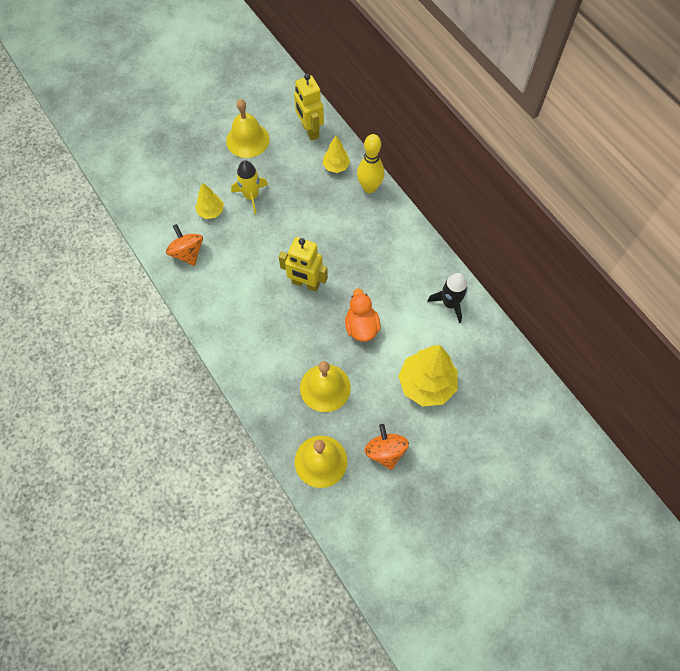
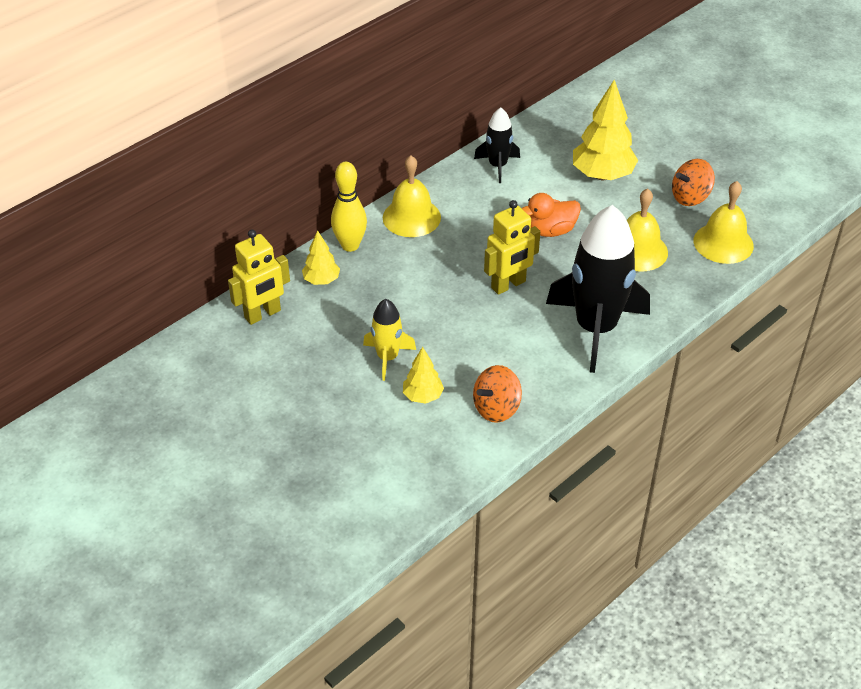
camera: 100 degrees left, 20 degrees down
(245, 334) = (596, 328): none -> black rocket
(247, 140) = (288, 378): yellow bell -> yellow bell (411, 217)
(305, 284) = (508, 285): yellow robot -> yellow robot turned 45 degrees clockwise

